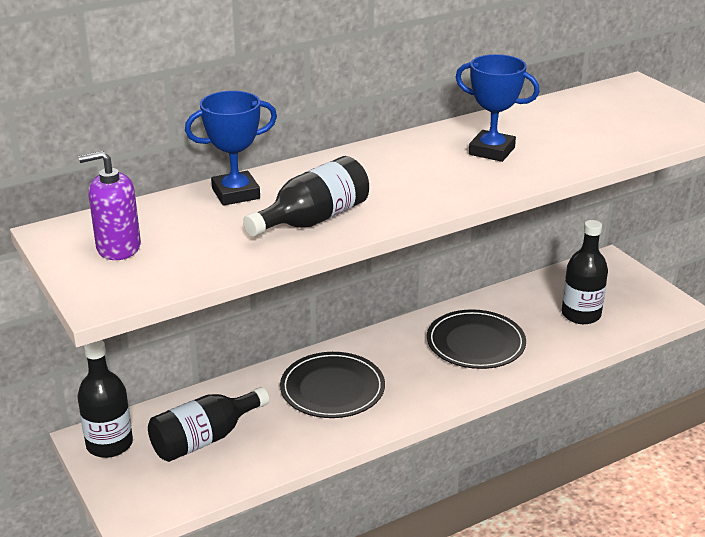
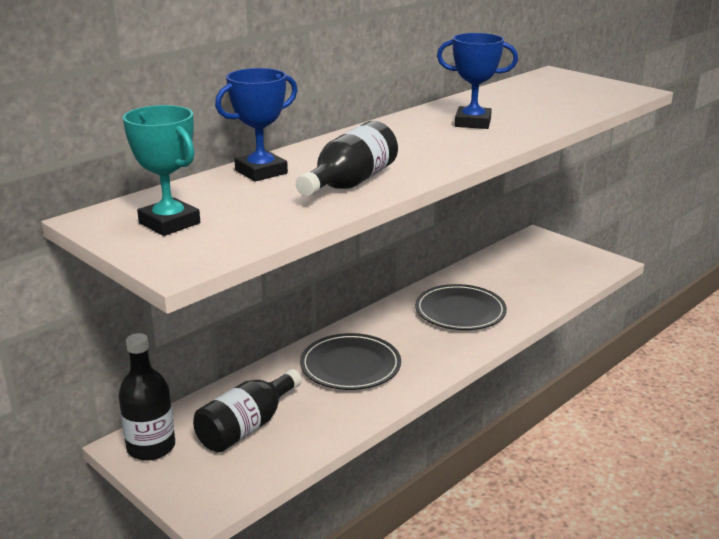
camera: 15 degrees left, 5 degrees down
(118, 247) = (169, 223): purple soap dispenser -> turquoise trophy
(581, 314) = (536, 278): black bottle -> none

